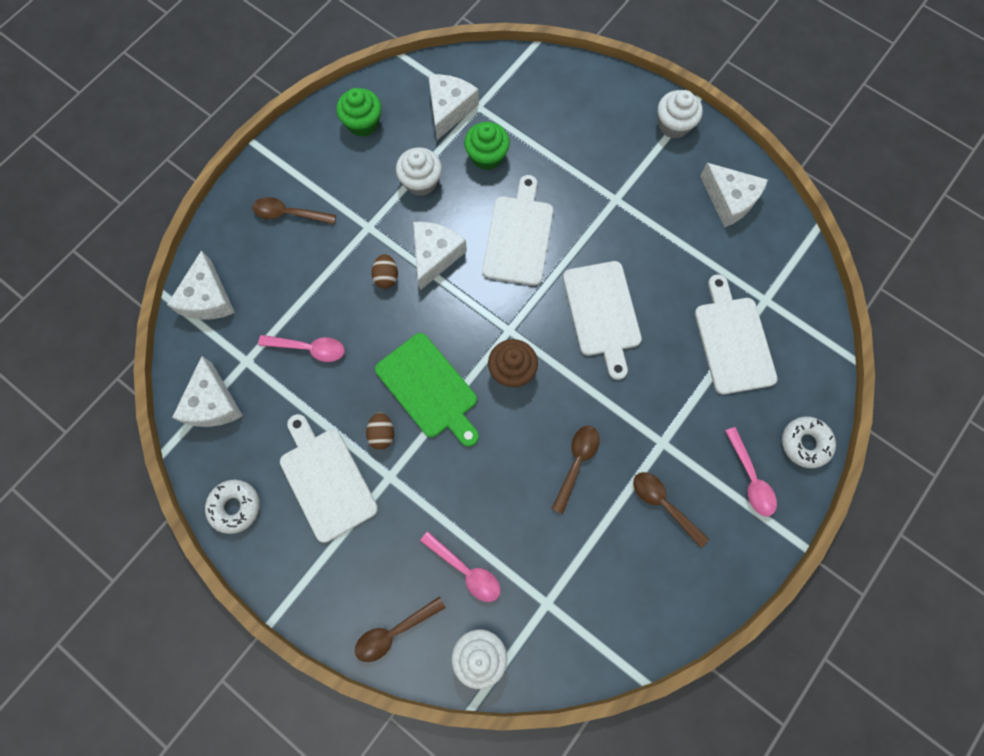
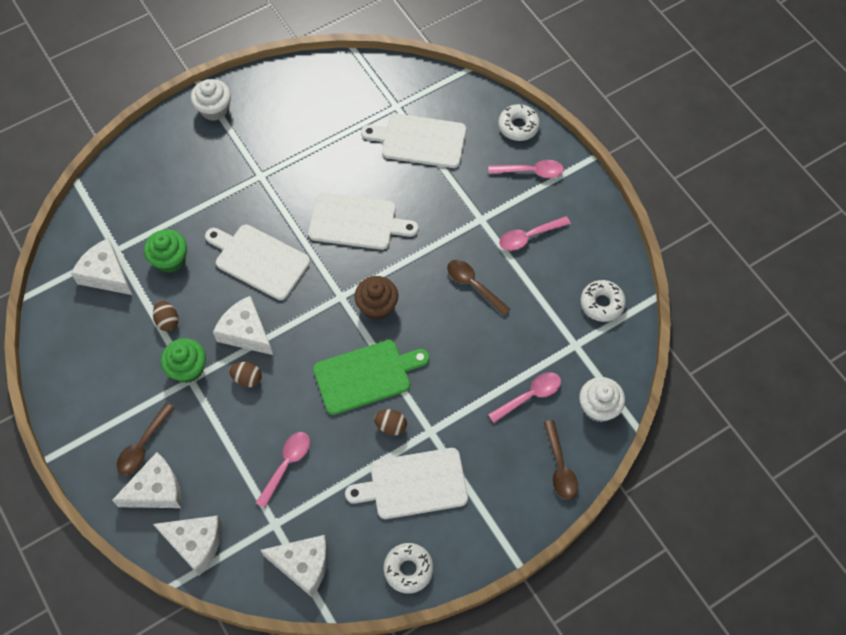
camera: 70 degrees left, 10 degrees down
(363, 123) = (81, 352): green cupcake -> green cupcake (188, 368)
(421, 182) = (167, 321): white cupcake -> brown egg
(611, 619) = (602, 304): none -> white donut
(663, 504) = (529, 236): brown spoon -> pink spoon
(729, 200) = (301, 96): white cheese -> white cheese (156, 490)

